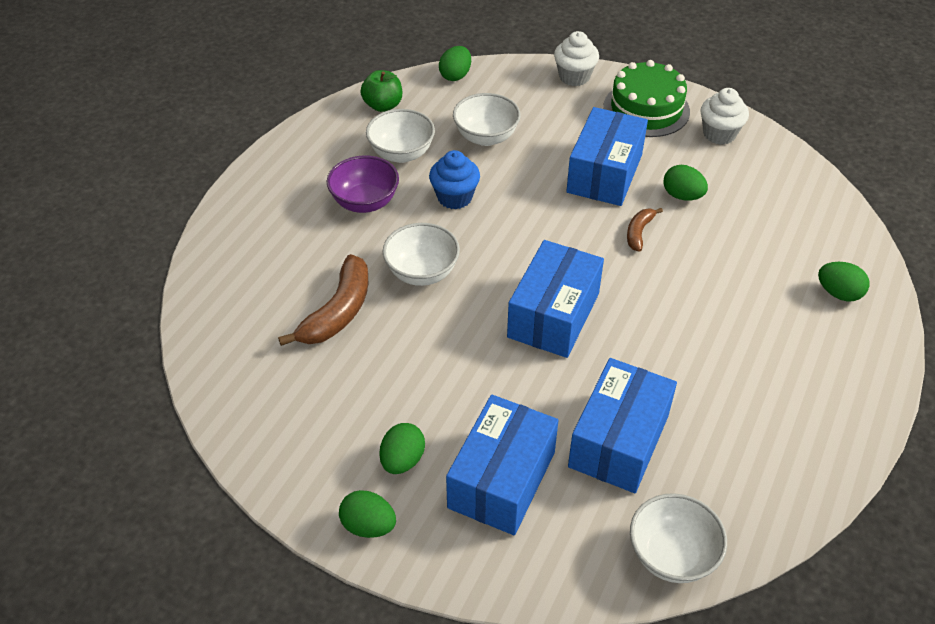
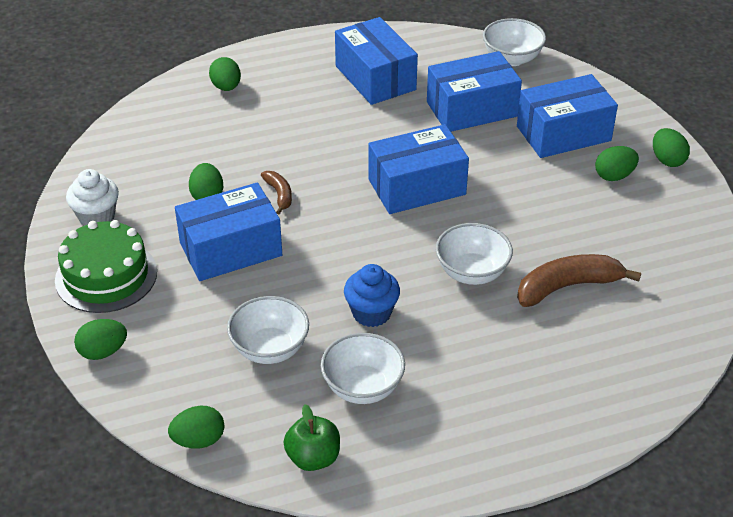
camera: 135 degrees left, 5 degrees down
(365, 202) = (450, 362): purple bowl -> none
(574, 77) = (103, 352): white cupcake -> green egg
(639, 232) = (279, 195): brown banana -> brown banana turned 90 degrees counterclockwise
(751, 408) = (375, 78): none -> blue box

